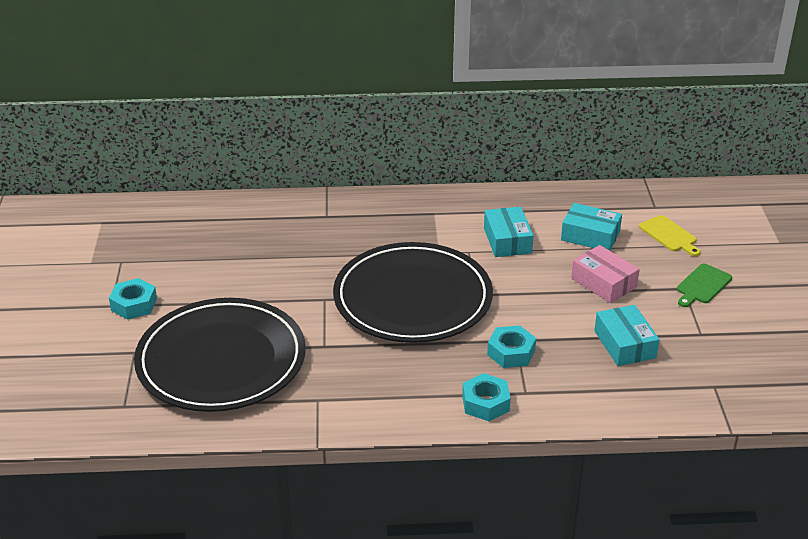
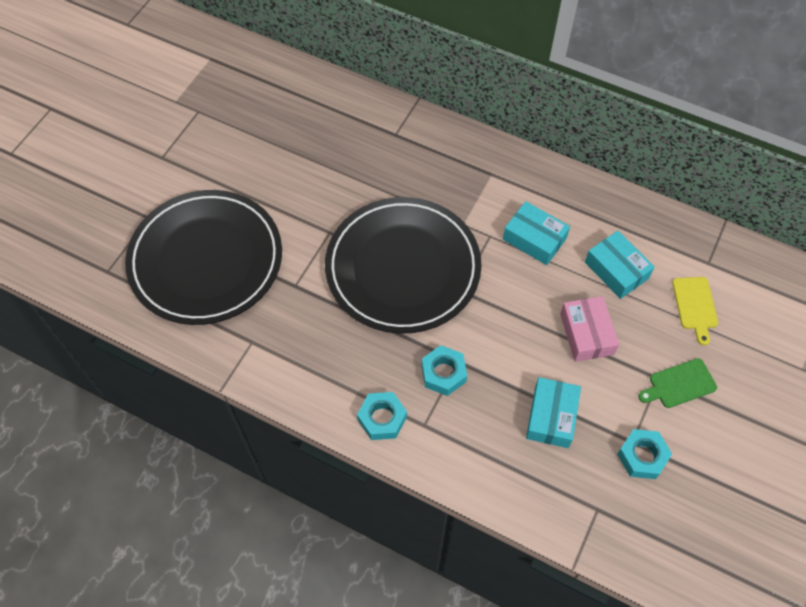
camera: 30 degrees right, 25 degrees up
(134, 304) = (179, 165): turquoise nut -> turquoise nut (642, 456)
(507, 240) = (534, 239): turquoise box -> turquoise box turned 75 degrees counterclockwise

